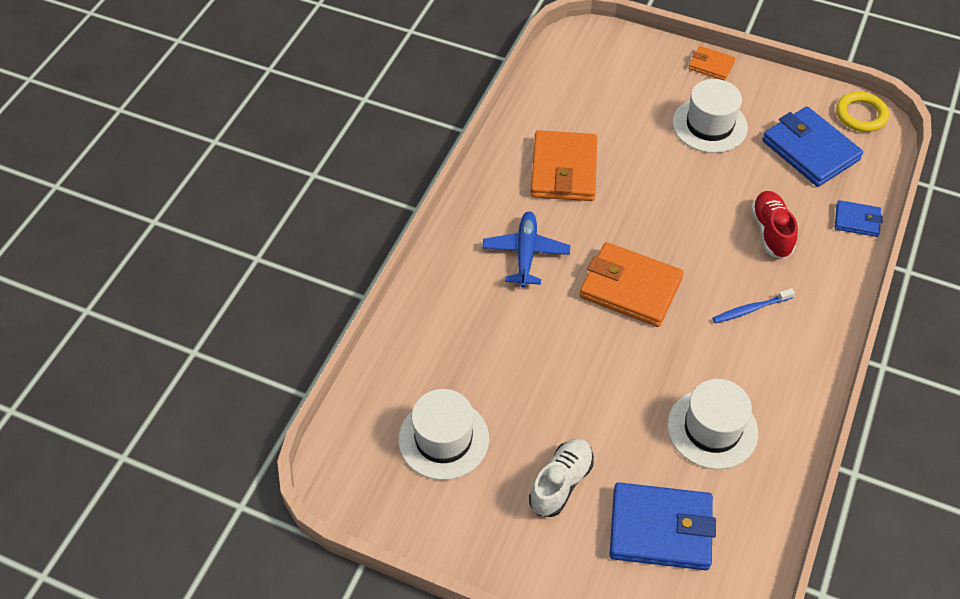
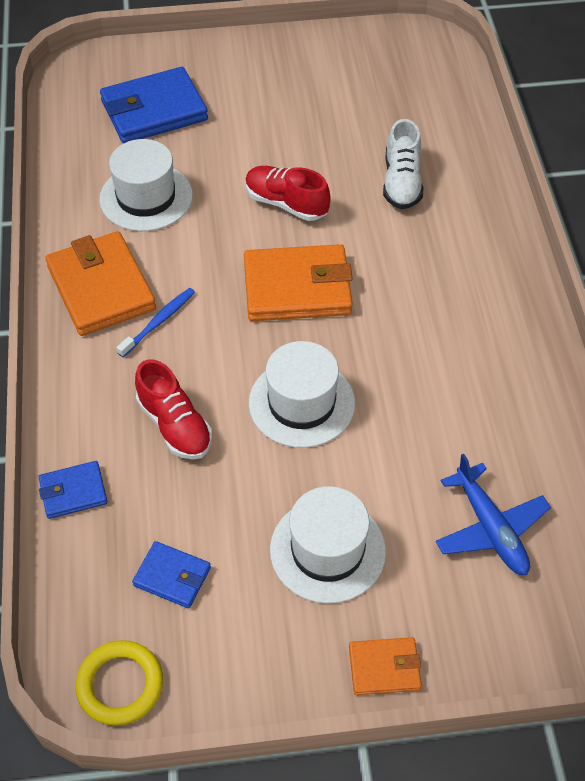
camera: 150 degrees right, 0 degrees up
(443, 439) = (373, 97): white hat -> white hat (301, 403)
(525, 253) = (429, 275): blue plane -> blue plane (490, 529)
(561, 483) = (255, 107): white shoe -> white shoe (401, 182)
(563, 170) = (463, 390): orange wallet -> orange wallet (101, 288)
(594, 364) = (286, 203): none -> red shoe
(810, 150) = (172, 576): blue wallet -> blue wallet, size x0.52

